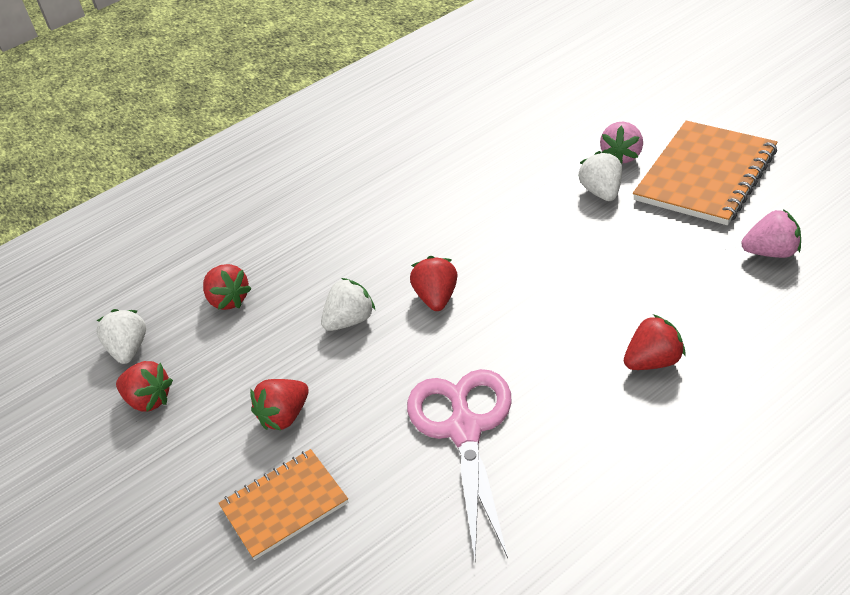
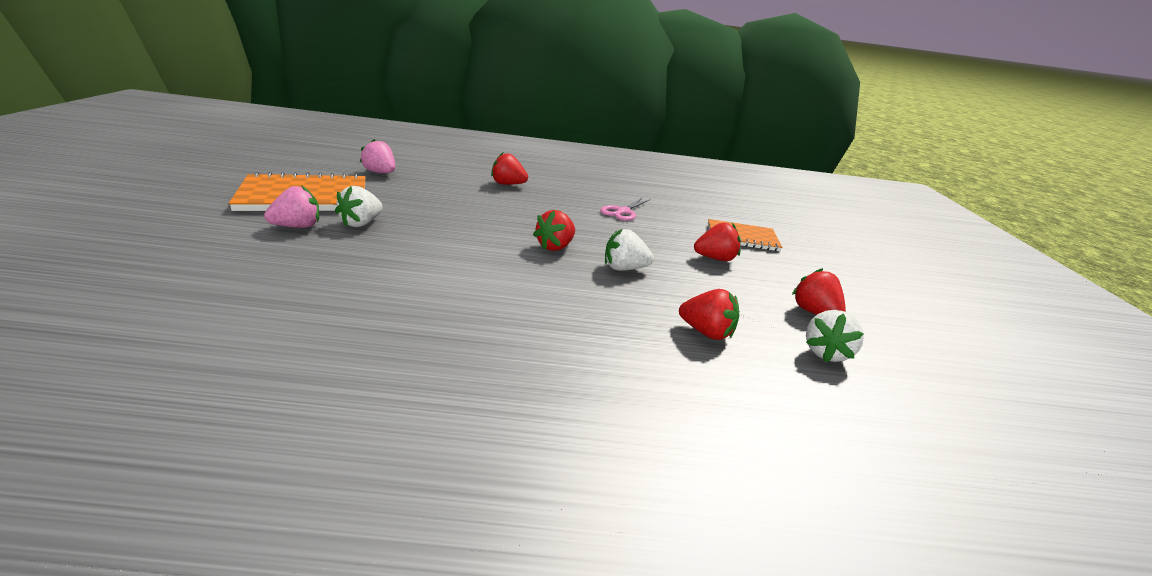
camera: 150 degrees left, 15 degrees down
(229, 300) = (706, 333): red strawberry -> red strawberry turned 120 degrees clockwise
(465, 430) = (623, 212): pink scissors -> pink scissors, size x0.55

